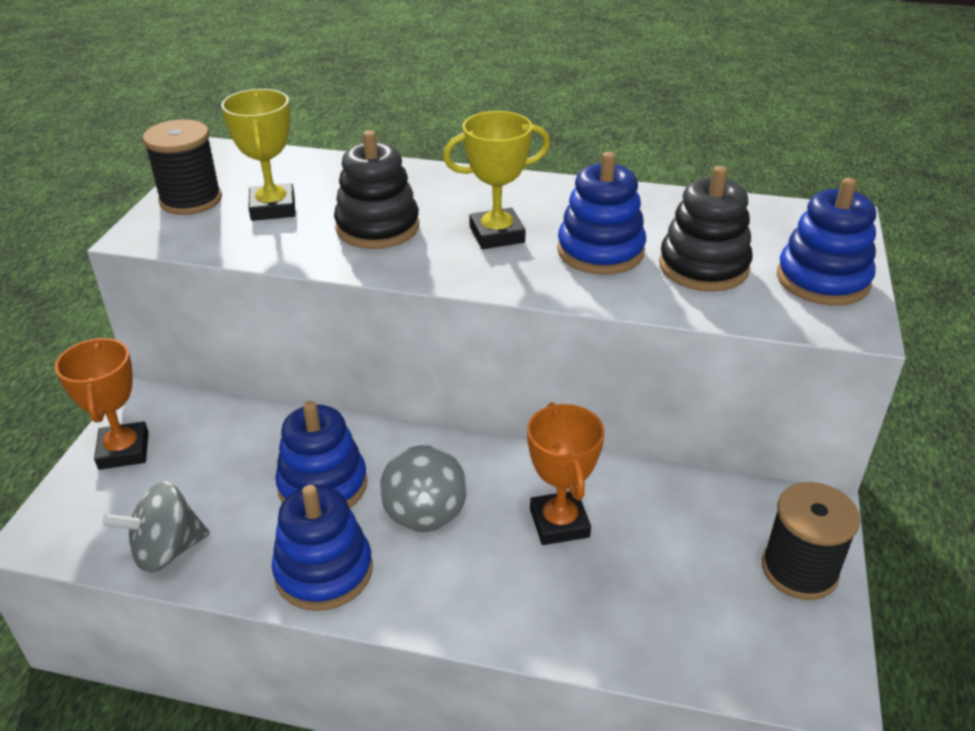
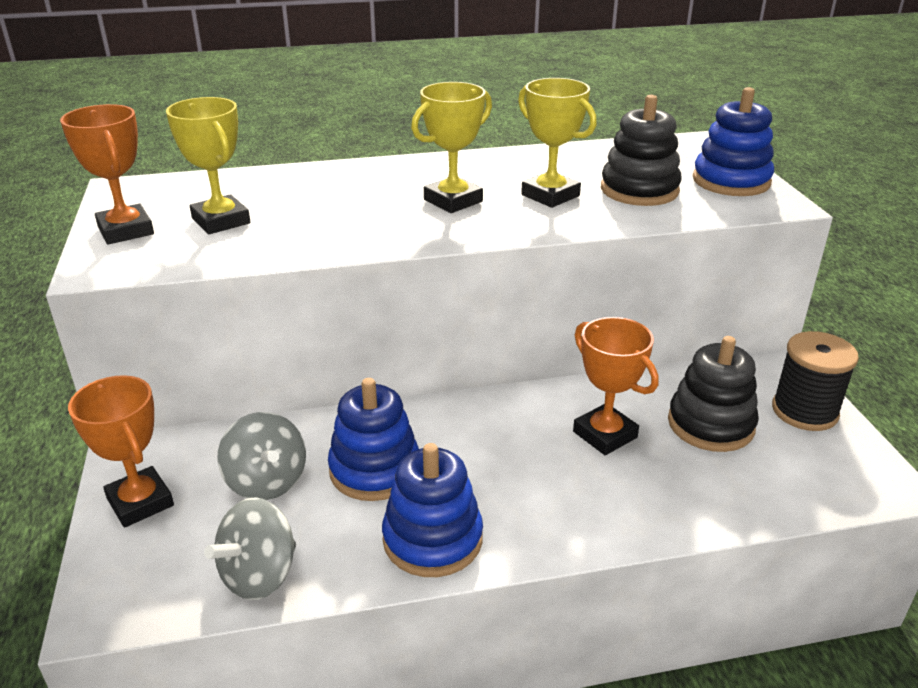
camera: 25 degrees left, 5 degrees down
(191, 200) = (126, 230): black spool -> orange trophy
(377, 227) = (340, 216): black stacking toy -> black stacking toy (710, 424)
(425, 512) = (486, 462): grey spinning top -> grey spinning top (266, 482)
(600, 251) = (550, 195): blue stacking toy -> yellow trophy

